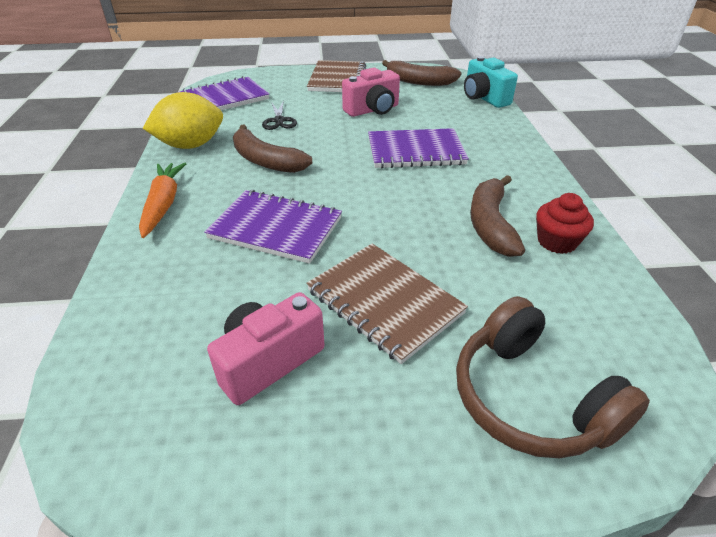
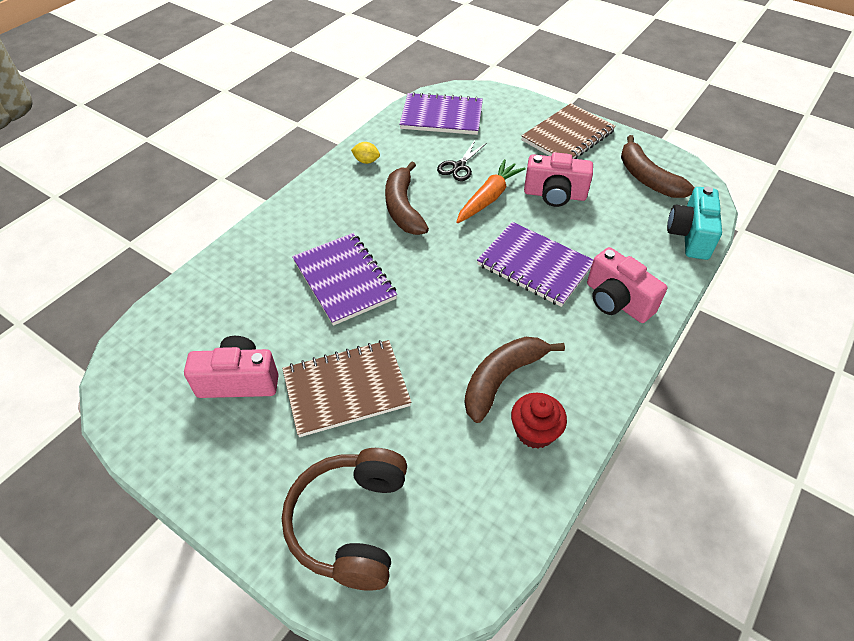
camera: 40 degrees right, 10 degrees up
(163, 204) = (296, 213): orange carrot -> orange carrot (488, 198)
(191, 145) = (366, 161): yellow lemon -> yellow lemon, size x0.43
(384, 302) = (346, 389): brown notebook -> brown notebook turned 75 degrees clockwise
(494, 146) = (617, 301): none -> pink camera

